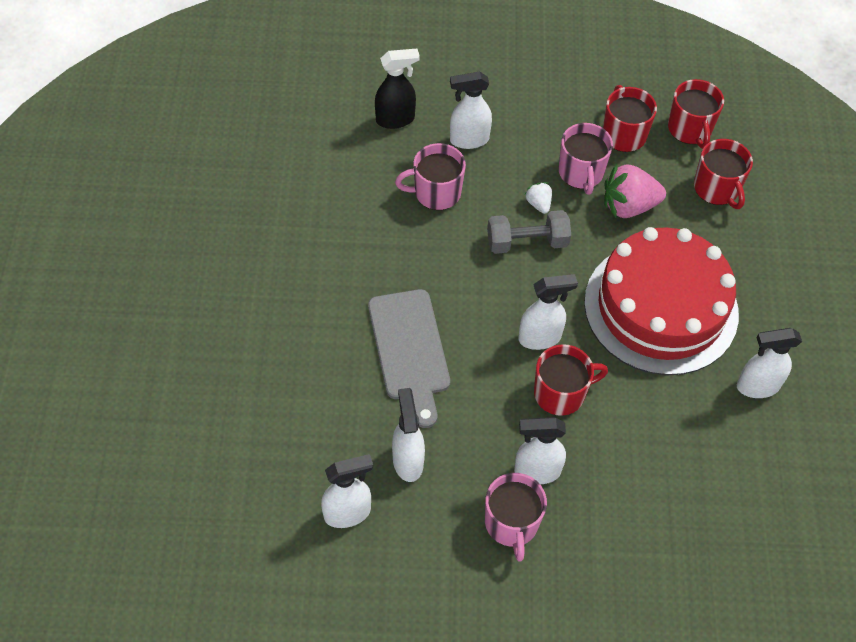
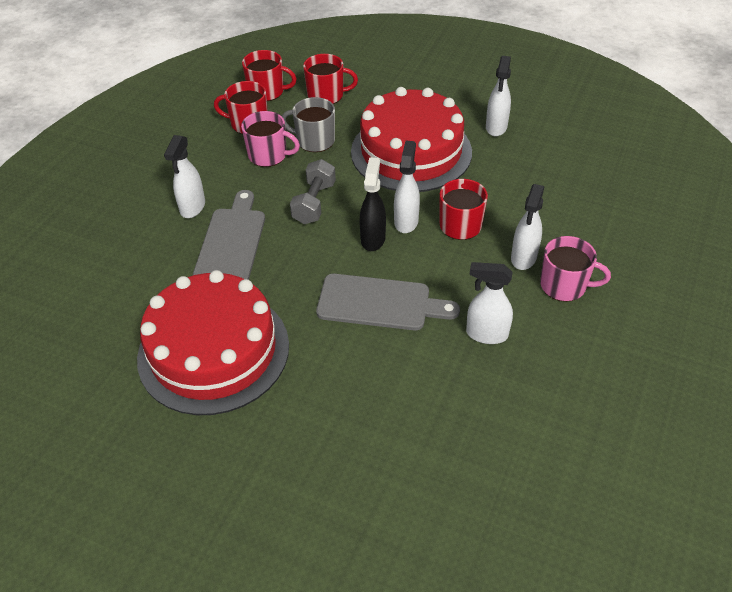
camera: 65 degrees left, 10 degrees down
(295, 234) = (213, 351): none -> red cake
(348, 513) = (523, 389): white spray bottle -> none
(395, 119) = (137, 246): black spray bottle -> black spray bottle (373, 239)
(436, 192) = (232, 242): pink mug -> grey cutting board
(538, 204) = (282, 186): white strawberry -> none
(628, 206) = (314, 140): pink strawberry -> grey mug

